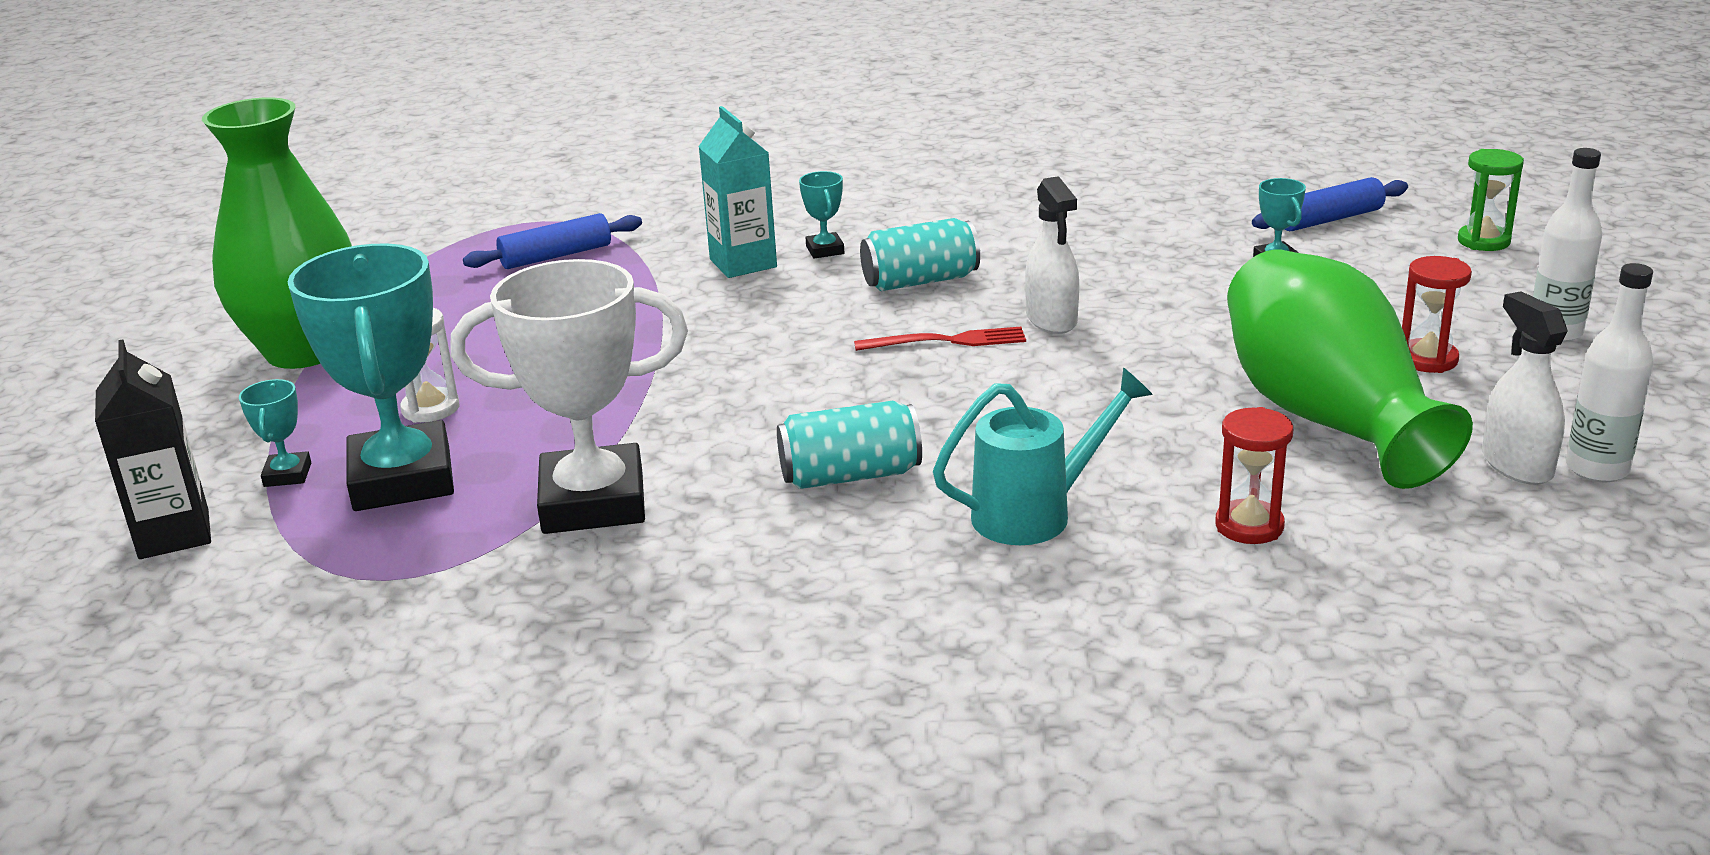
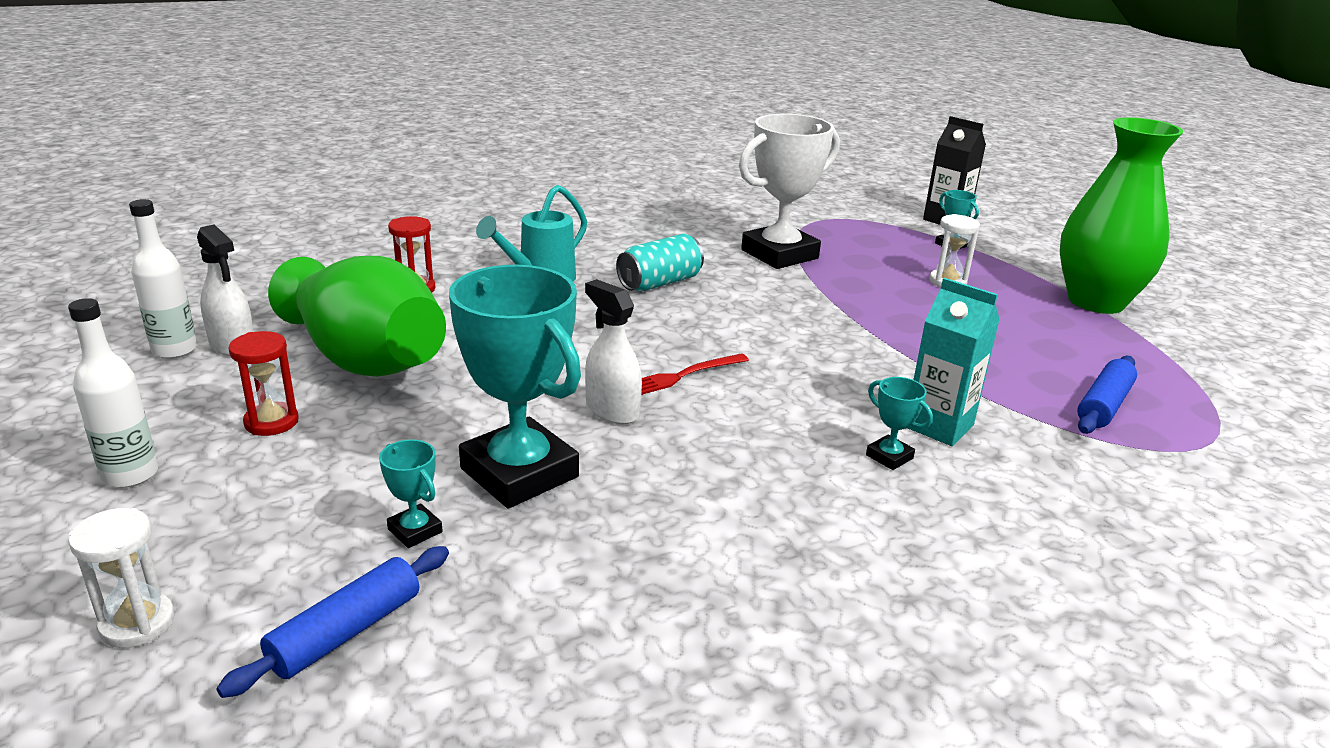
camera: 150 degrees right, 0 degrees up
(402, 479) = (891, 250): turquoise trophy -> turquoise trophy (519, 473)
(920, 281) = (760, 433): turquoise can -> none
(1483, 241) = (137, 623): green hourglass -> white hourglass

